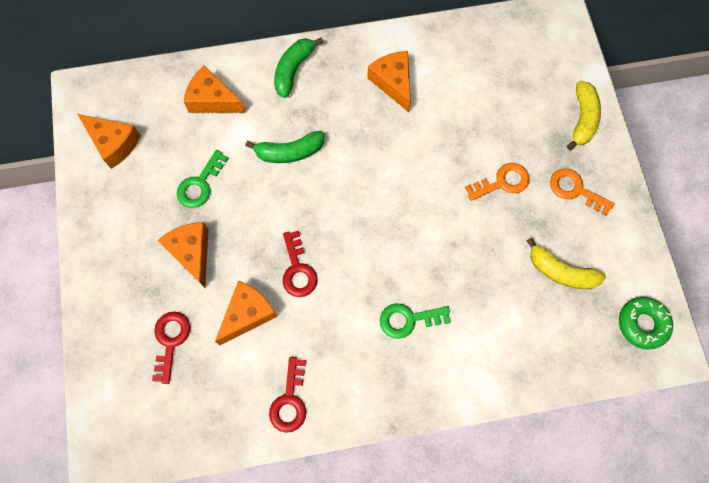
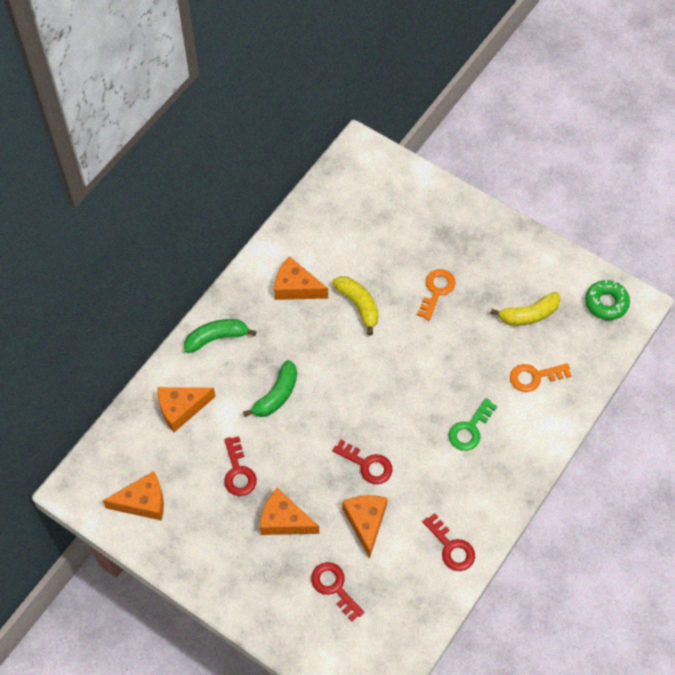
camera: 45 degrees left, 10 degrees down
(200, 184) = (238, 472): green key -> red key
(294, 70) = (217, 338): green banana -> green banana turned 90 degrees clockwise
(575, 190) = (486, 256): orange key -> orange key (534, 377)
(582, 119) = (443, 206): yellow banana -> yellow banana (358, 305)

